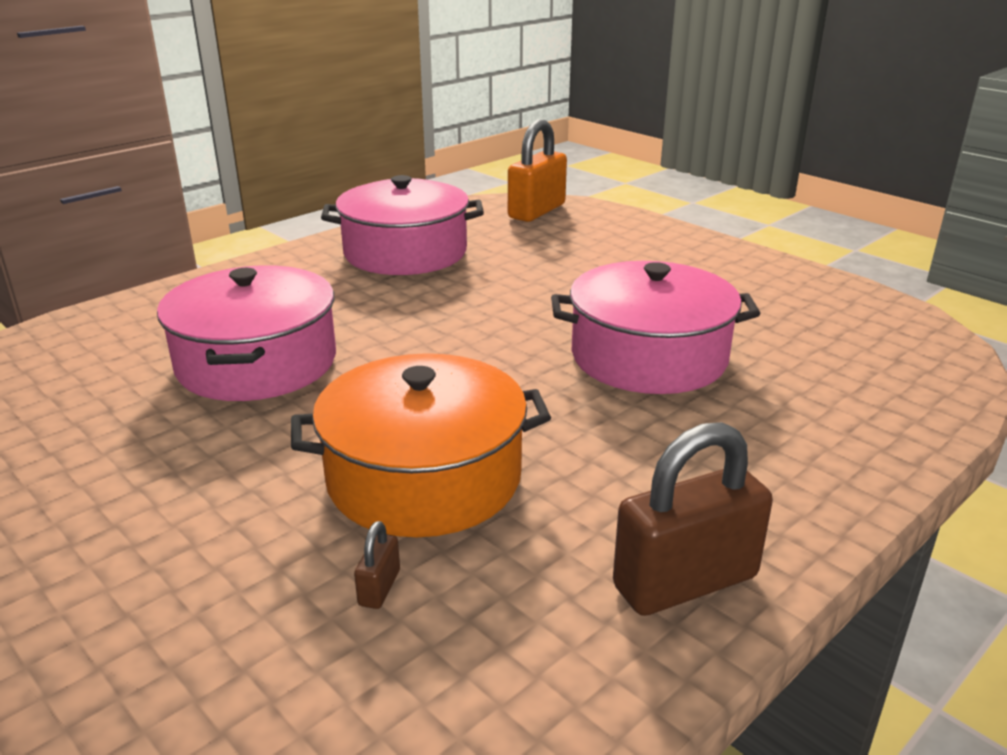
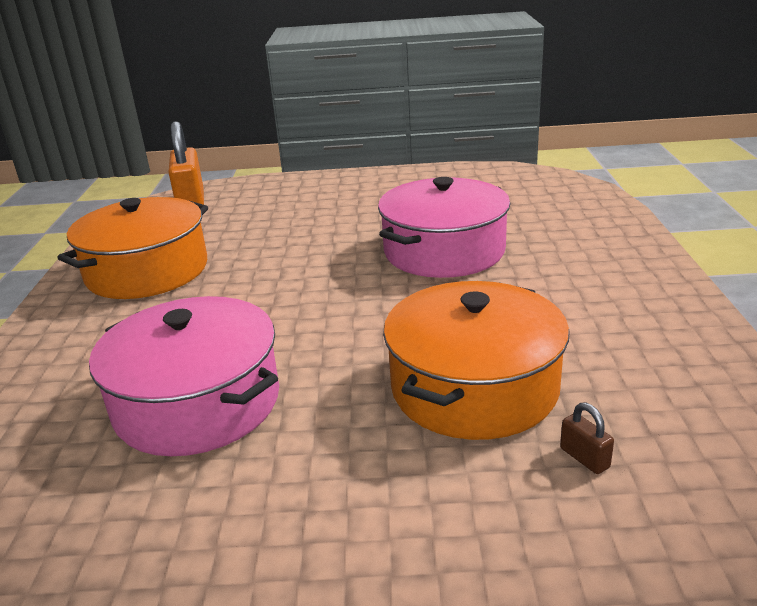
camera: 45 degrees left, 0 degrees up
(405, 252) = (147, 271): pink pot -> orange pot
(685, 582) = (685, 342): brown padlock -> none

